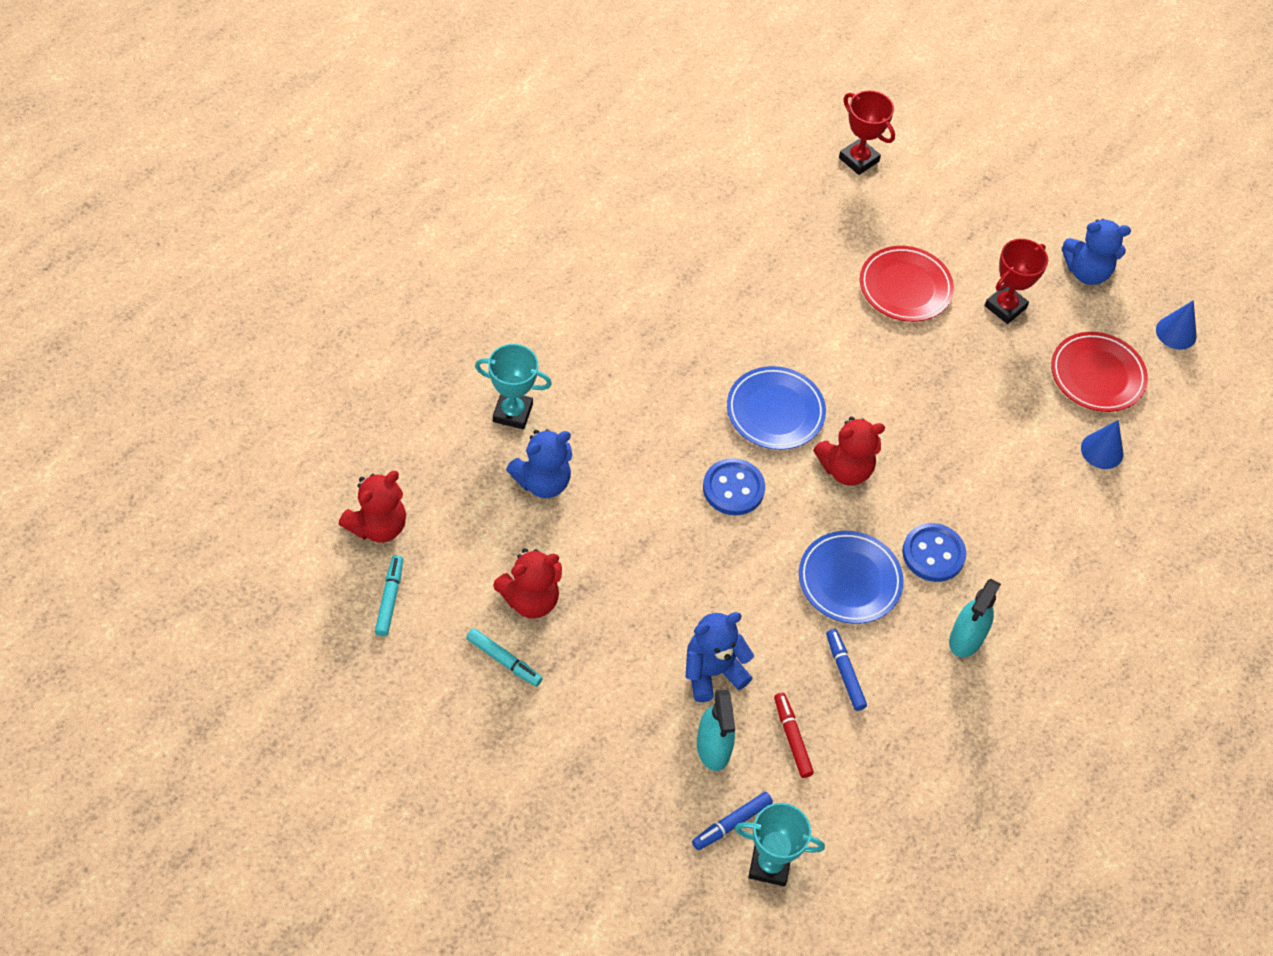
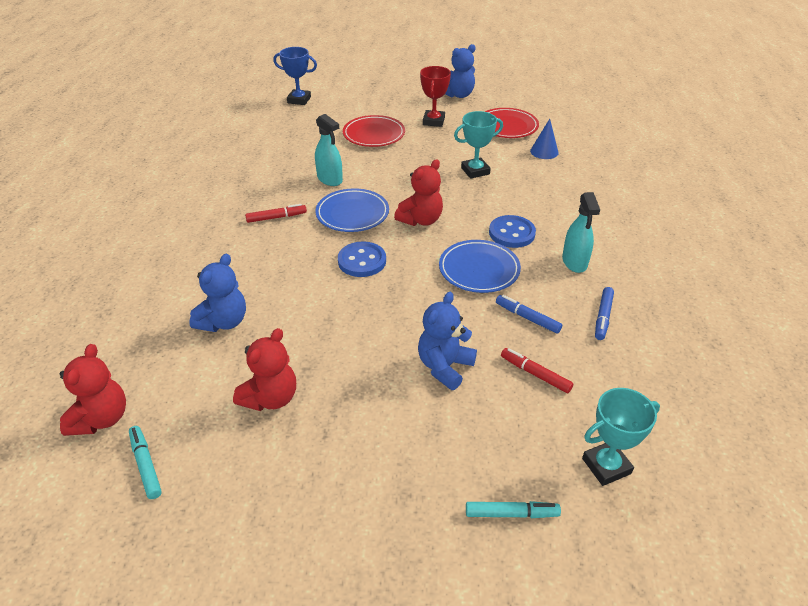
camera: 30 degrees left, 15 degrees down
(504, 660) = (281, 452): turquoise marker -> turquoise marker (511, 513)
(512, 412) = (170, 294): turquoise trophy -> turquoise trophy (475, 171)
(687, 365) = (276, 217): none -> red marker
(713, 748) = (491, 413): turquoise spray bottle -> turquoise spray bottle (330, 179)
(731, 824) = (553, 456): blue marker -> blue marker (603, 317)
(858, 159) = (299, 100): red trophy -> blue trophy
(1176, 332) = (524, 98): blue cone -> none

